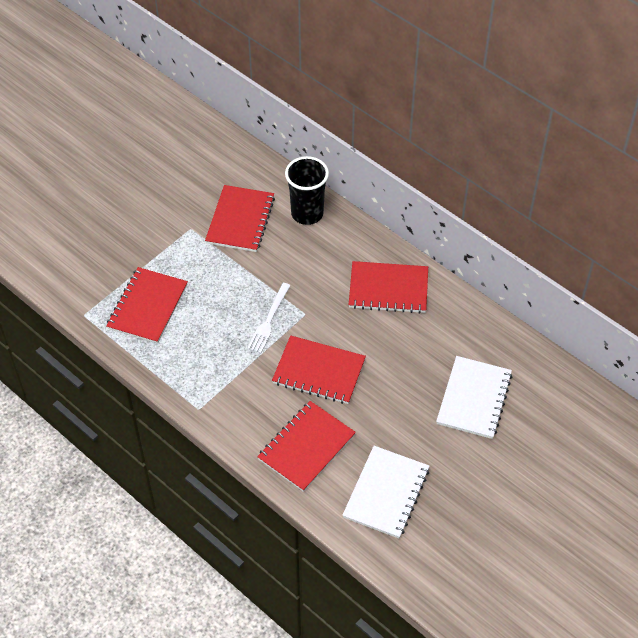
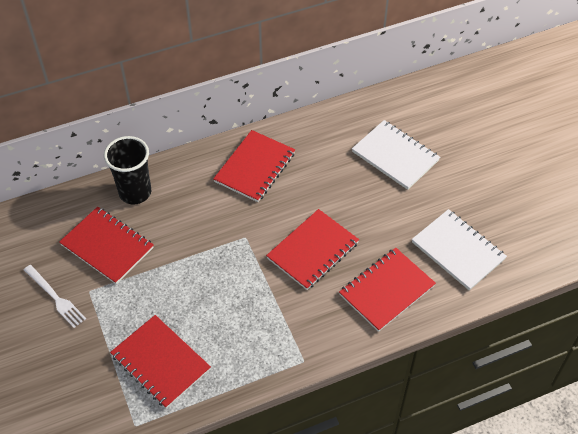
camera: 65 degrees left, 0 degrees up
(269, 320) = (236, 267): white fork -> white fork (55, 297)
(306, 447) = (386, 290): red notebook -> red notebook turned 75 degrees clockwise

